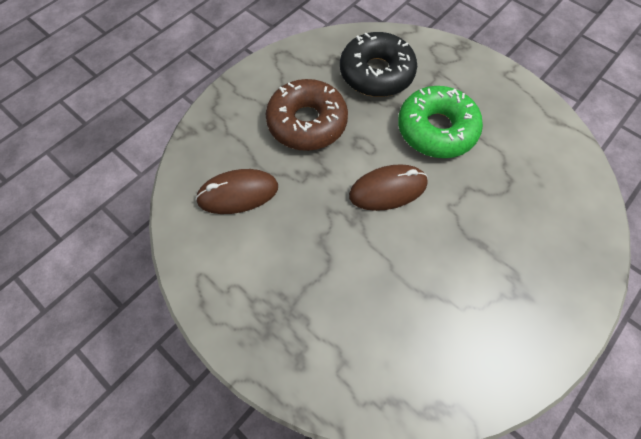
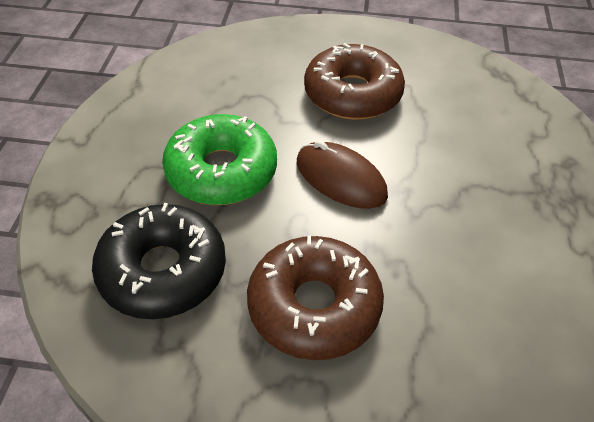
camera: 125 degrees left, 15 degrees down
(238, 193) = (484, 318): brown mouse -> none
(474, 255) = (352, 94): none -> brown donut

